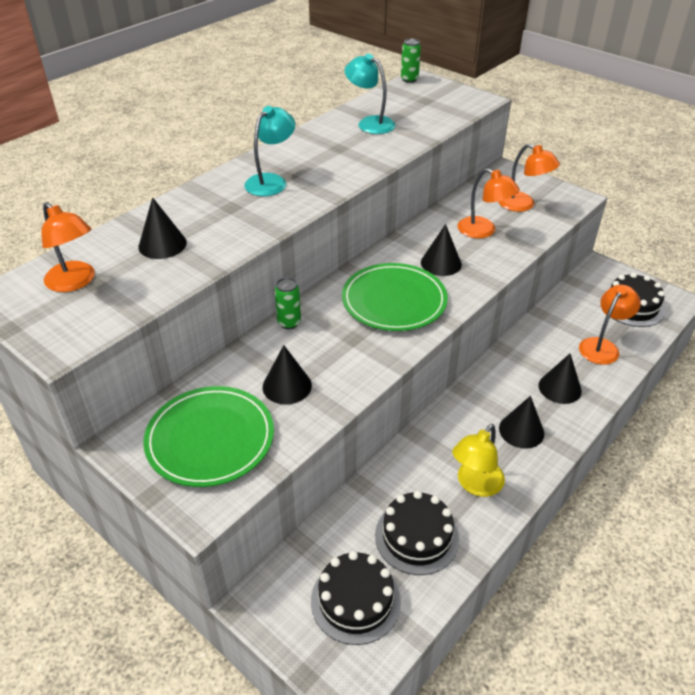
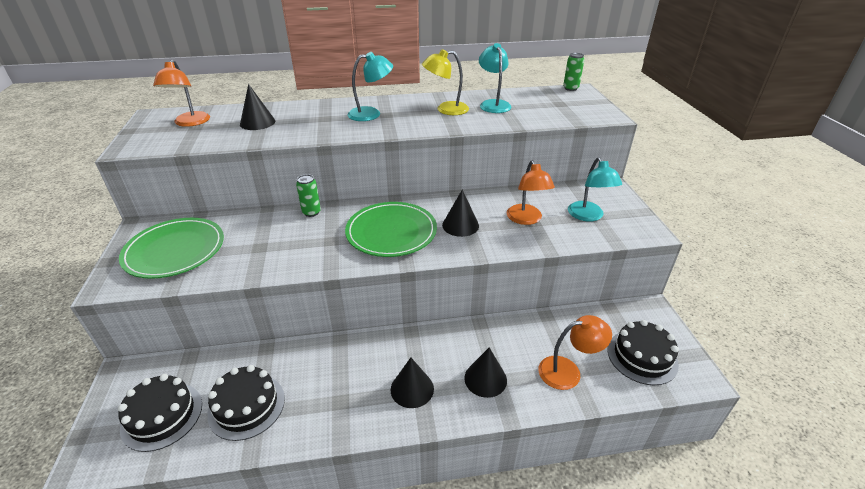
camera: 40 degrees right, 5 degrees down
(287, 386) = (253, 246): black cone -> none
(475, 485) = (328, 402): yellow lamp -> yellow lamp (446, 109)
(523, 205) = (588, 216): orange lamp -> turquoise lamp

